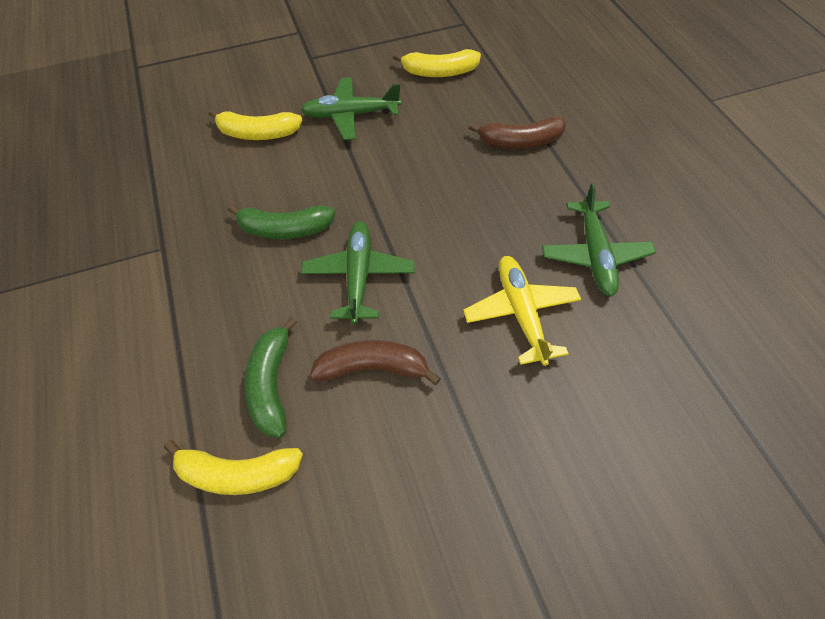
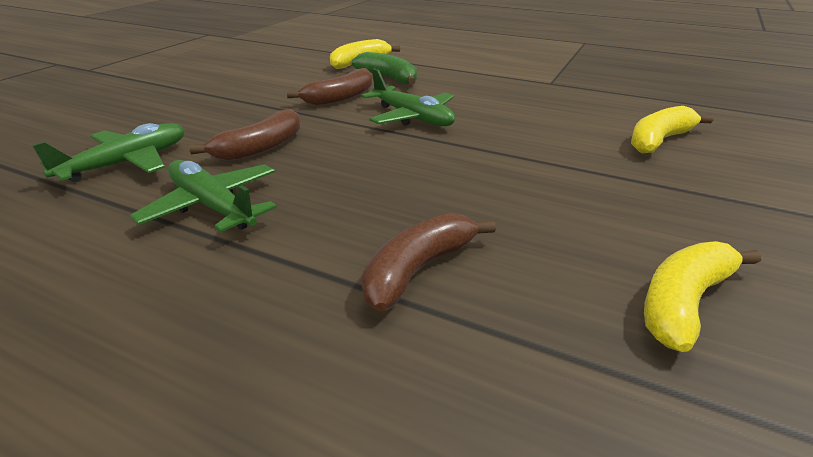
camera: 135 degrees right, 25 degrees down
(285, 229) = (505, 113): green banana -> none
(350, 115) = (638, 190): green plane -> green plane (127, 163)
(521, 313) = (260, 148): yellow plane -> brown banana

